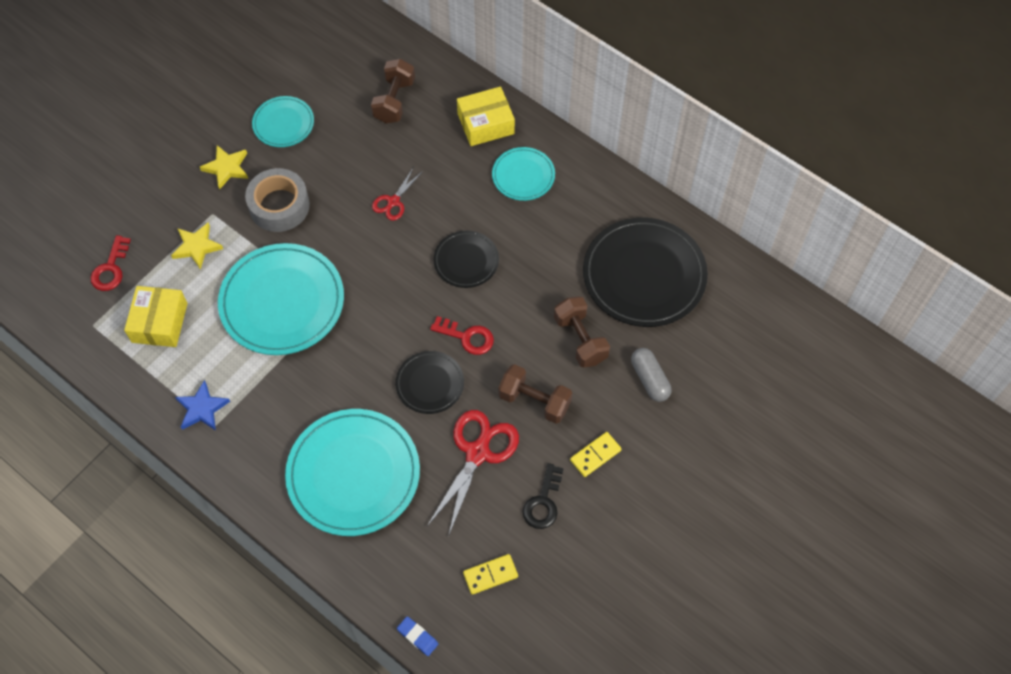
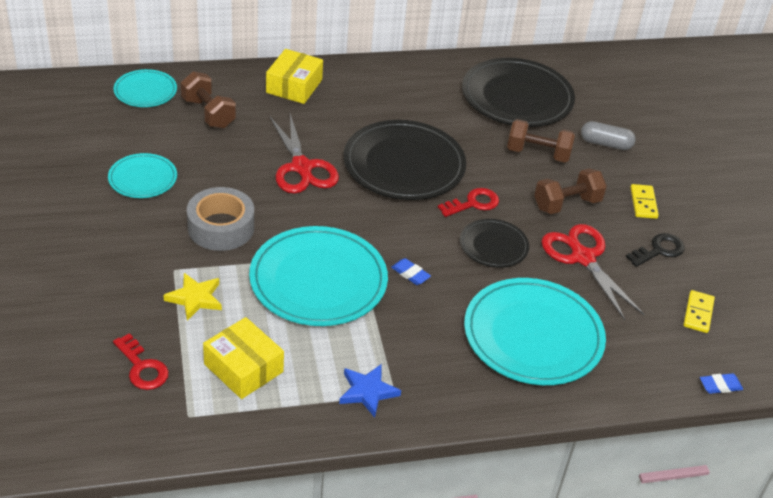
camera: 55 degrees left, 20 degrees down
(226, 168) = (139, 234): yellow star -> none
(344, 352) = (410, 274): none -> blue eraser
(393, 201) = (302, 167): red scissors -> red scissors, size x1.83
(466, 261) = (404, 164): black plate -> black plate, size x1.88
(523, 175) = (364, 97): turquoise plate -> turquoise plate (145, 91)
(543, 502) = (659, 250): black key -> black key turned 90 degrees counterclockwise

